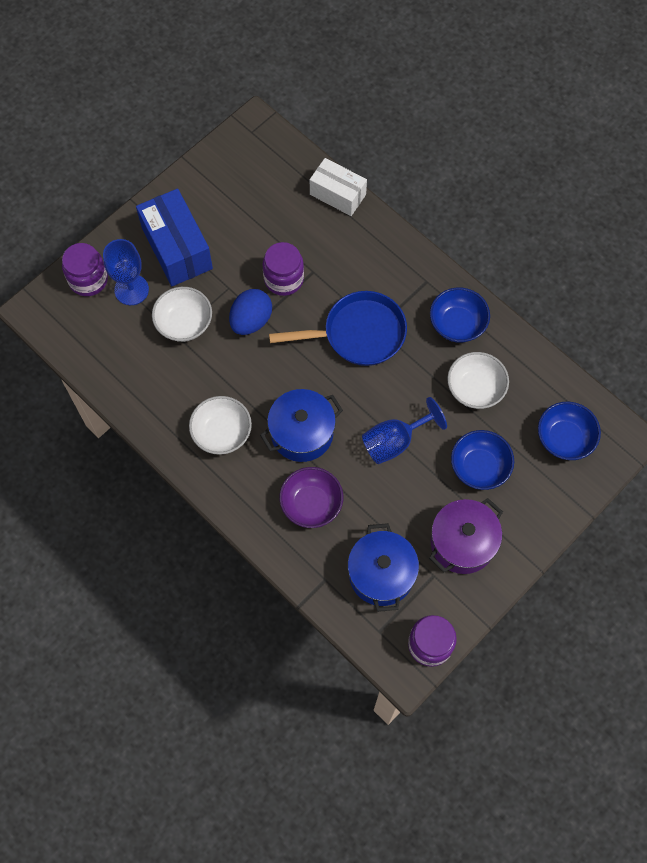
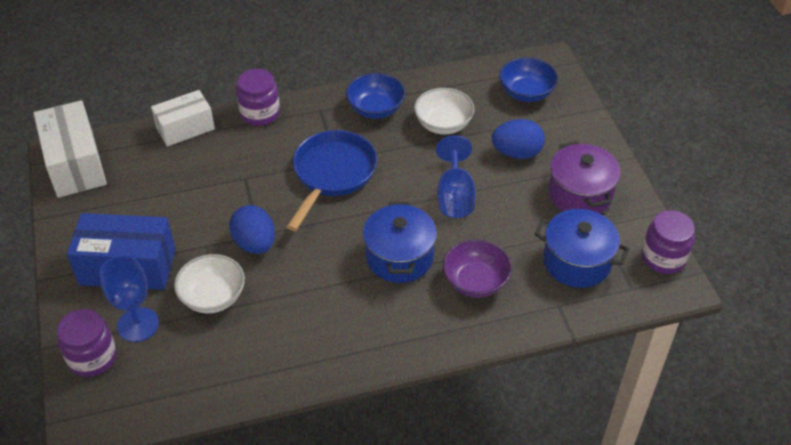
camera: 60 degrees left, 20 degrees down
(222, 433) = (353, 318): white bowl -> none
(250, 145) = (75, 164): none -> white box
(284, 279) = (234, 201): purple jar -> purple jar (260, 113)
(479, 467) = (517, 153): blue bowl -> blue egg

